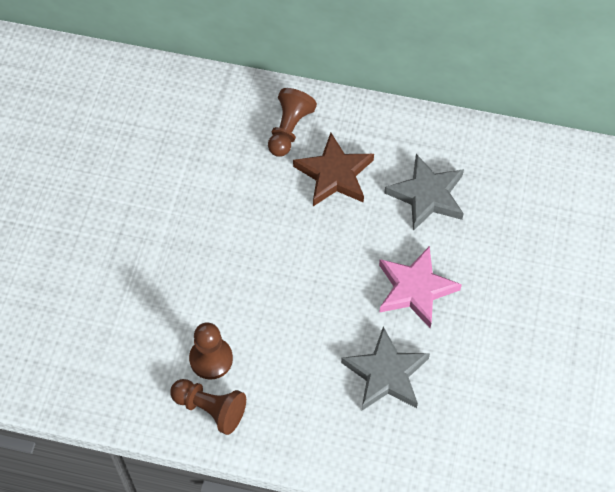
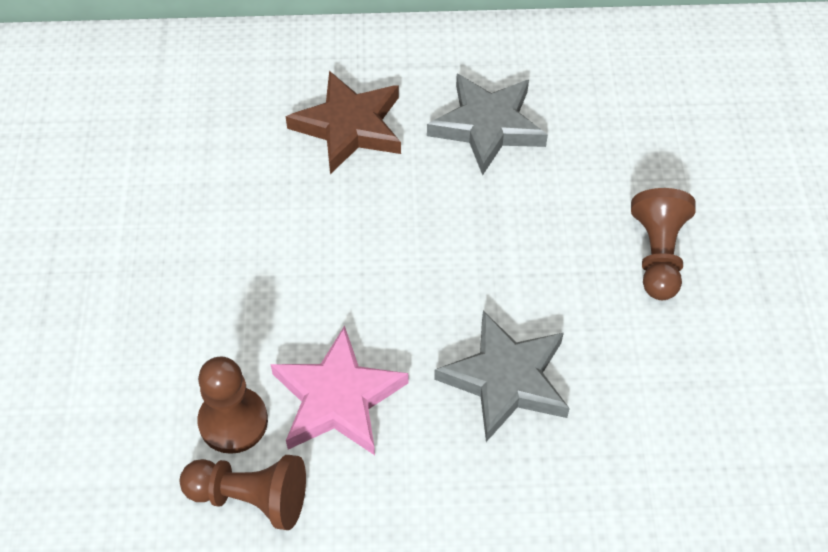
camera: 15 degrees left, 5 degrees down
(289, 129) = (268, 83): brown pawn -> brown pawn (658, 255)
(415, 289) = (510, 251): pink star -> pink star (337, 398)

